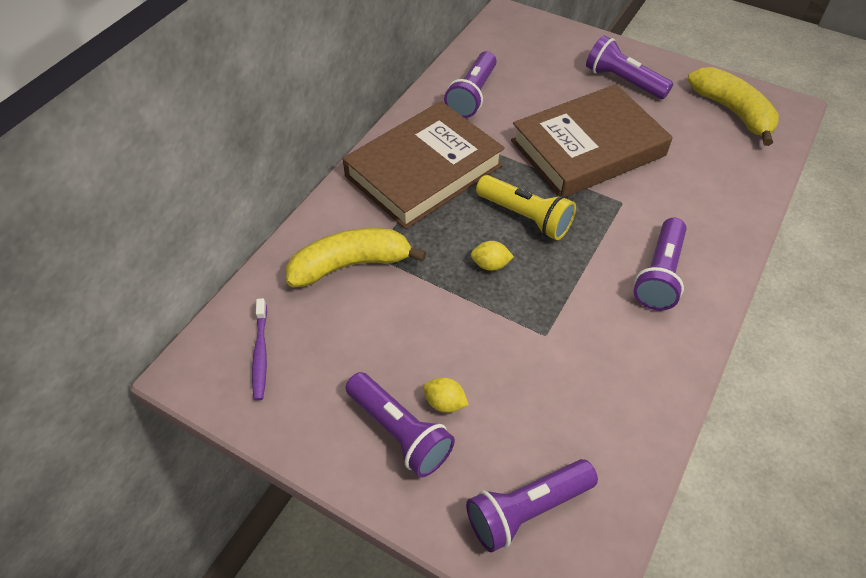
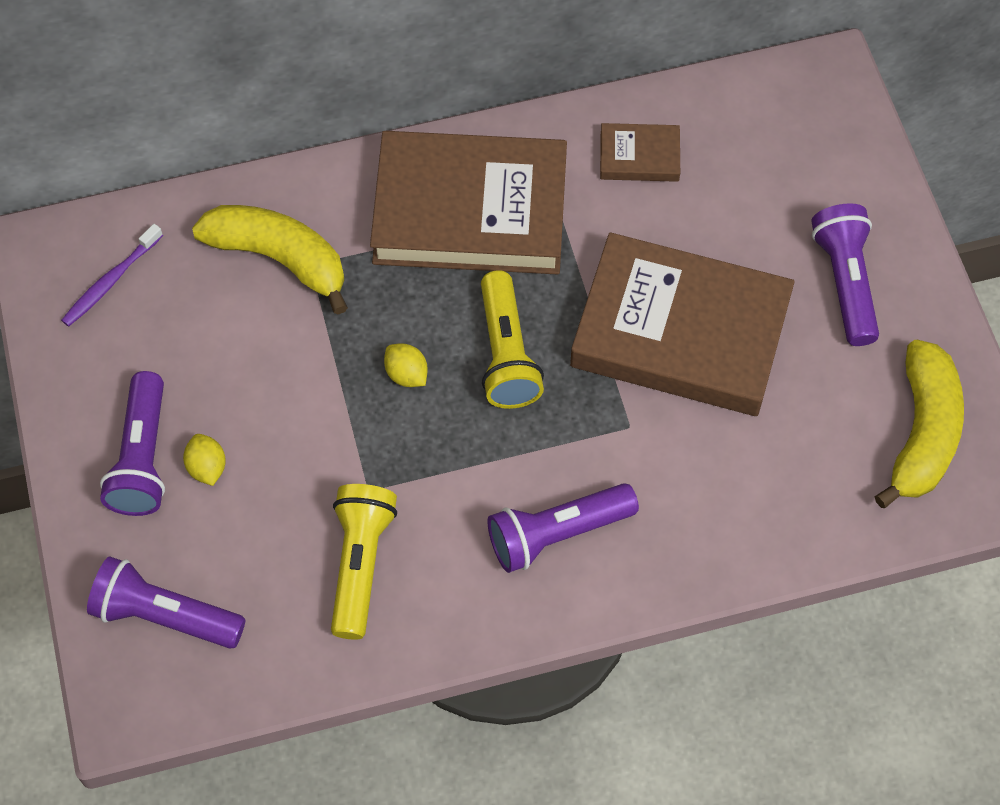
camera: 45 degrees right, 10 degrees up
(472, 95) = (639, 156): purple flashlight -> brown book
(592, 375) = (360, 564): none -> yellow flashlight

